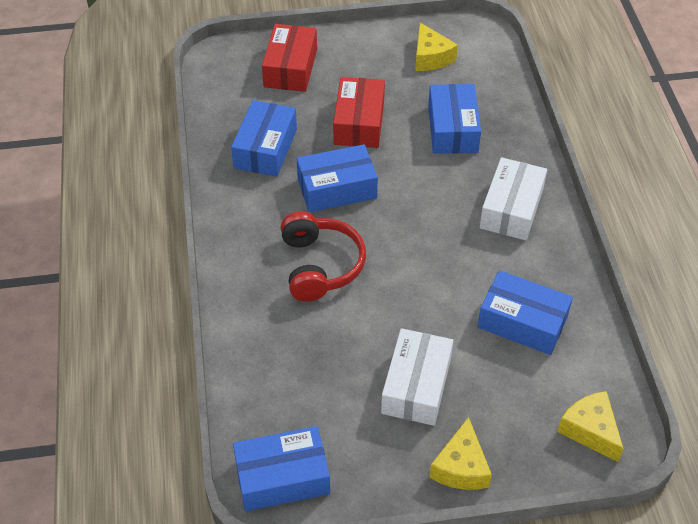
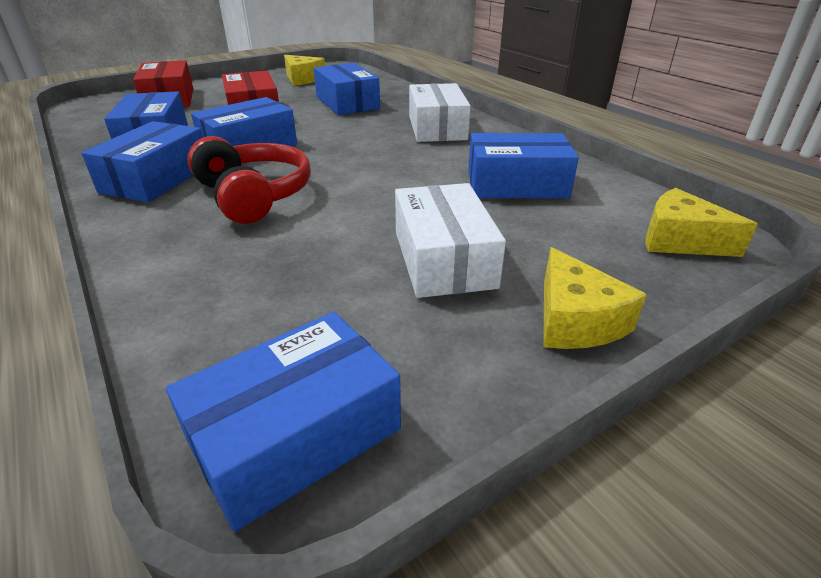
camera: 25 degrees left, 15 degrees down
(257, 216) = (156, 178): none -> blue box

